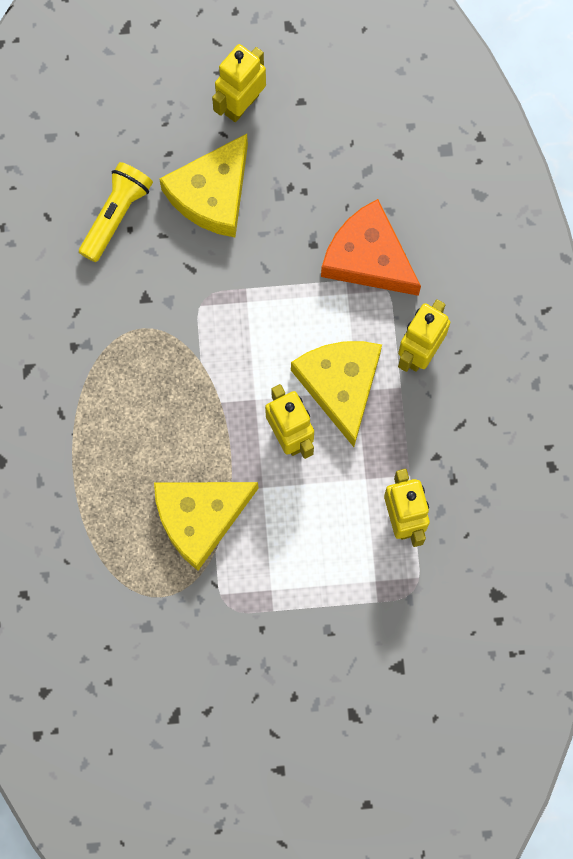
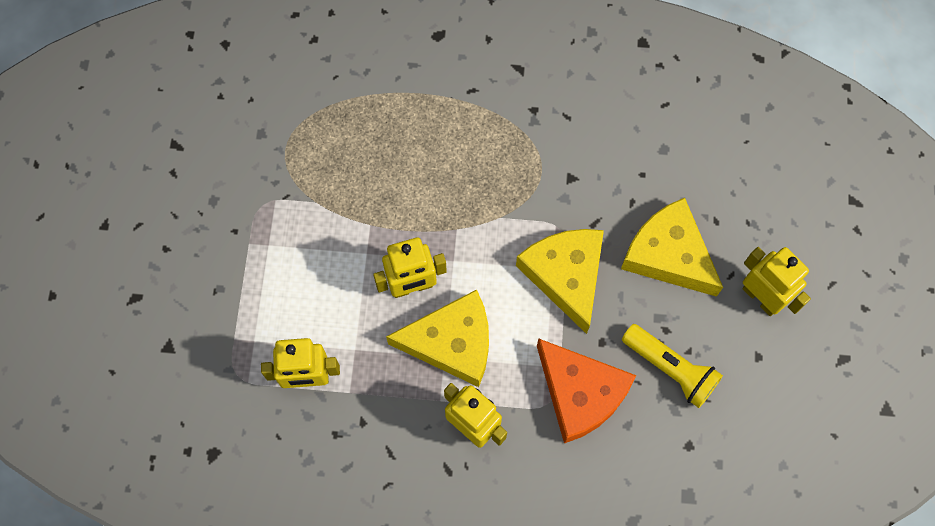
camera: 100 degrees right, 5 degrees down
(116, 215) = (658, 164): yellow flashlight -> yellow flashlight (671, 369)
(200, 518) = (350, 193): yellow cheese -> yellow cheese (566, 275)
(368, 257) = (580, 393): orange cheese -> orange cheese turned 90 degrees clockwise

